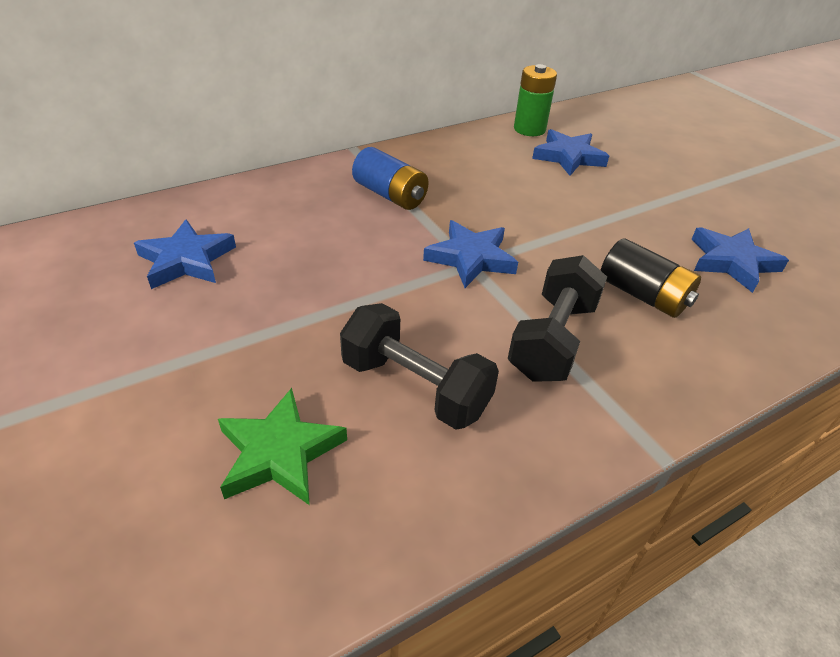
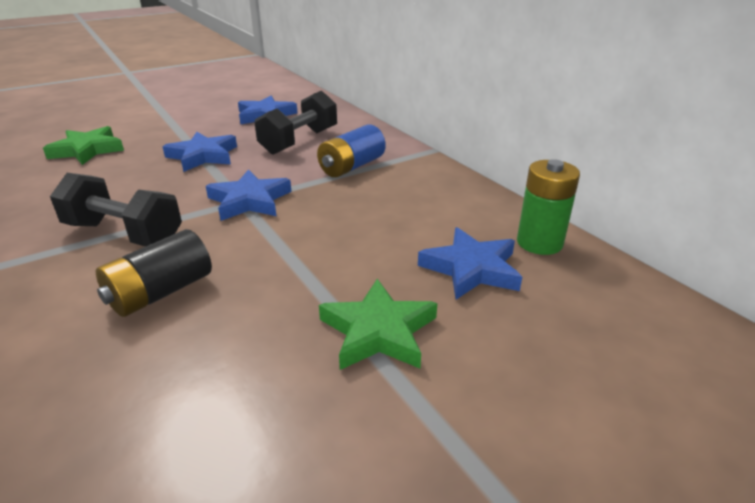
camera: 90 degrees right, 10 degrees down
(415, 387) = (110, 181): black dumbbell -> black dumbbell (299, 141)
(649, 196) = (378, 331): none -> green star
(732, 262) = (199, 389): blue star -> blue star (203, 156)

